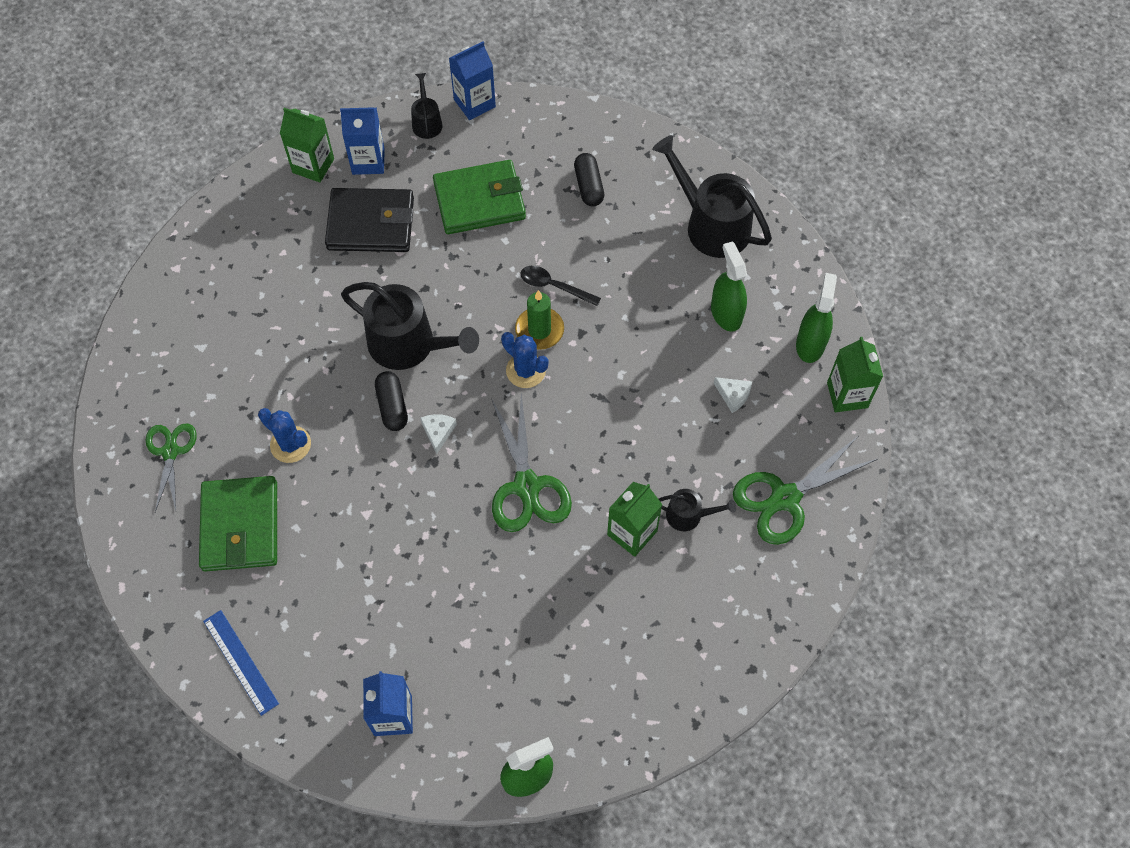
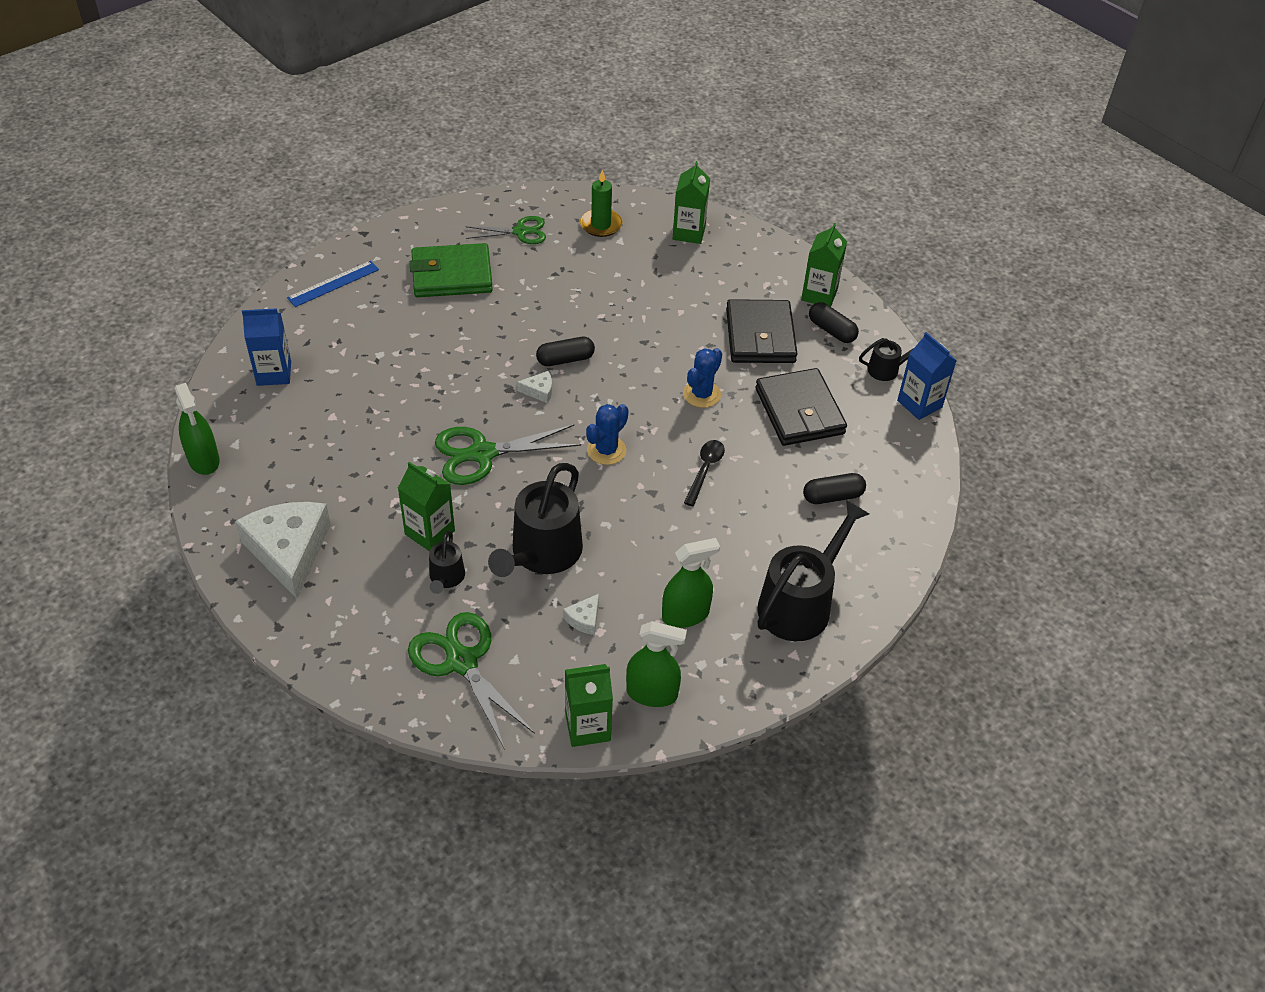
camera: 85 degrees right, 15 degrees down
(196, 277) = (689, 233): none -> green carton
(290, 444) = (527, 299): blue cactus -> blue cactus (701, 394)
(368, 161) = (831, 330): blue carton -> black capsule
(408, 344) = (630, 367): black watering can -> black watering can (542, 553)
(479, 200) = (799, 411): green wallet -> black wallet
(539, 330) = (653, 460): green candle -> green candle (601, 225)
(657, 669) = (289, 551): none -> white cheese

